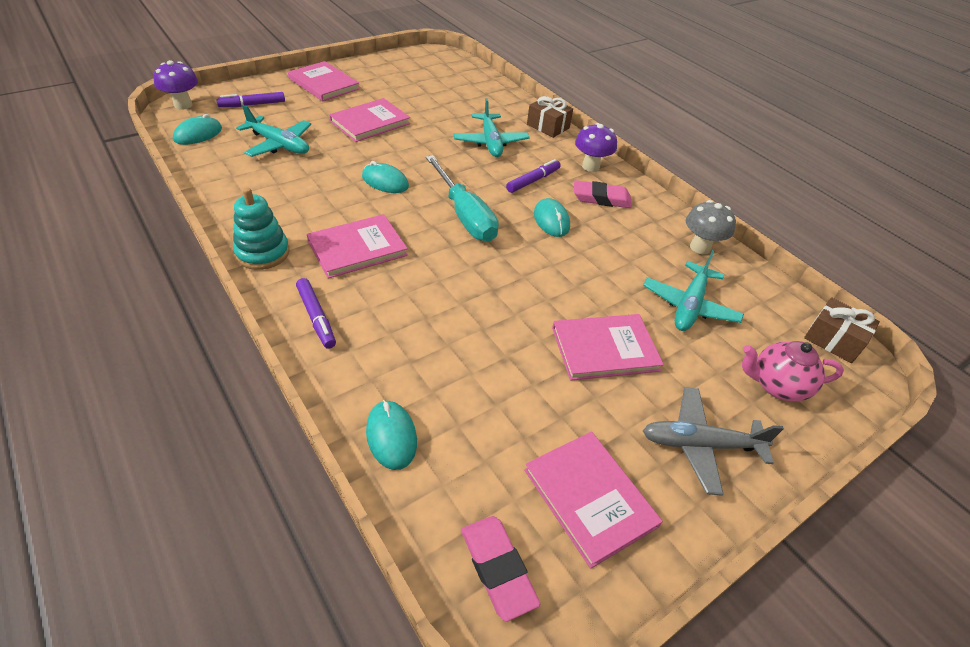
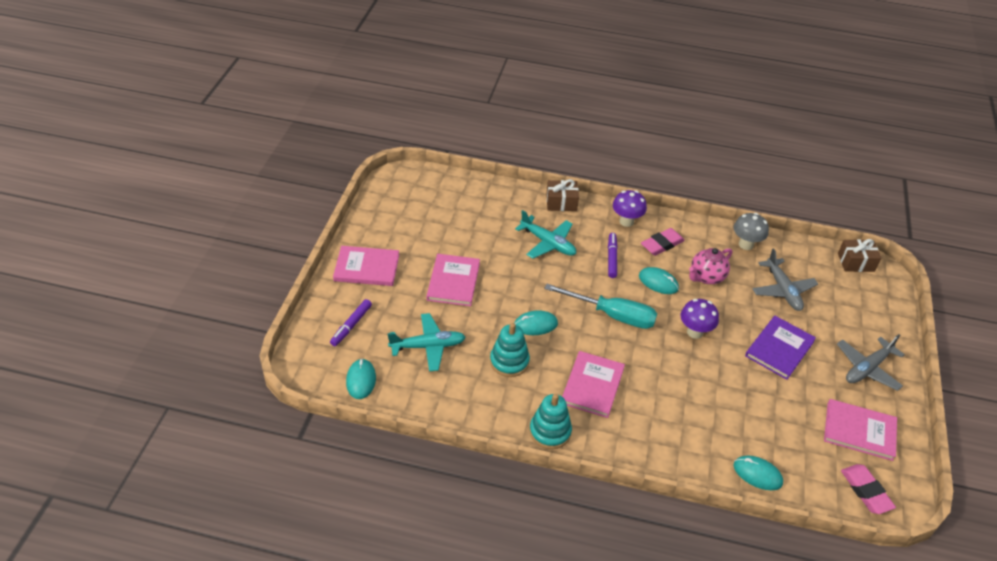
camera: 40 degrees left, 0 degrees up
(183, 105) = (303, 364): purple mushroom -> purple mushroom (695, 332)
(316, 317) = (638, 445): purple marker -> none
(320, 189) = (509, 361): none -> turquoise stacking toy
(497, 569) = (865, 491): pink eraser -> pink eraser turned 45 degrees clockwise
(605, 349) = (779, 349): pink book -> purple book
(689, 306) = (782, 290): turquoise plane -> grey plane
(776, 385) = (861, 310): pink teapot -> pink teapot (706, 277)

